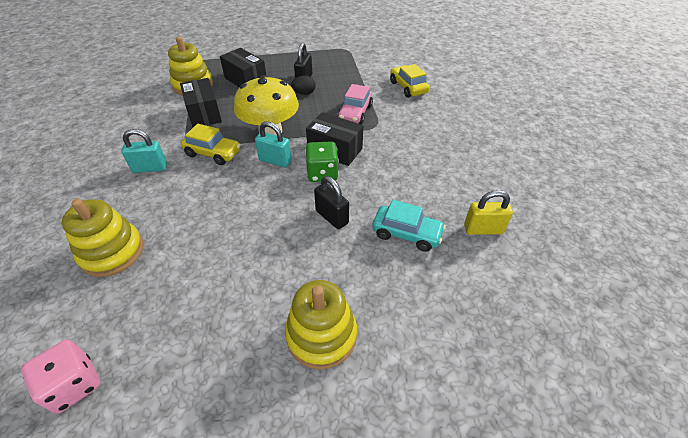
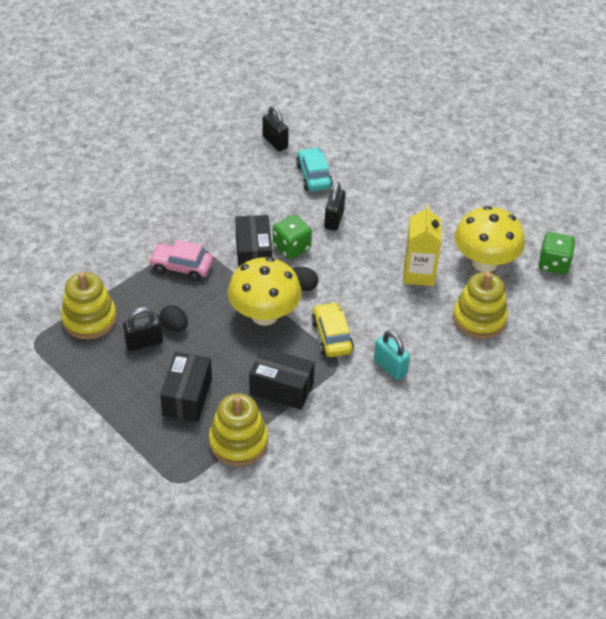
camera: 125 degrees left, 0 degrees up
(74, 384) = (553, 264): pink dice -> green dice
(158, 307) = (484, 262): none -> yellow mushroom
(204, 114) = (281, 388): black box -> black box turned 75 degrees clockwise
(207, 240) = (419, 274): none -> yellow carton
(275, 161) = (303, 286): turquoise padlock -> black egg
(321, 335) = (425, 183): yellow stacking toy -> yellow stacking toy (89, 319)
(355, 113) = (181, 267): pink car -> pink car turned 150 degrees counterclockwise
(408, 87) = (97, 247): yellow car -> none
(483, 229) = (275, 142): yellow padlock -> black padlock

